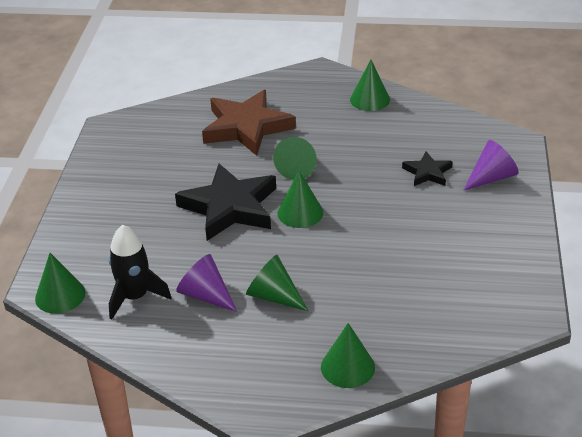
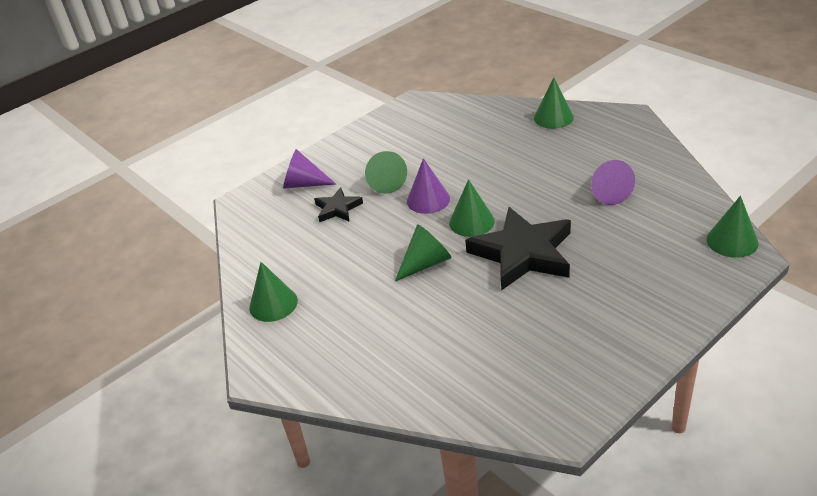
camera: 135 degrees left, 0 degrees up
(135, 297) = (665, 213): black rocket -> none
(246, 127) = (419, 335): brown star -> none
(273, 296) = (558, 172): green cone -> green cone (385, 182)
(361, 214) = (428, 200): none -> purple cone

